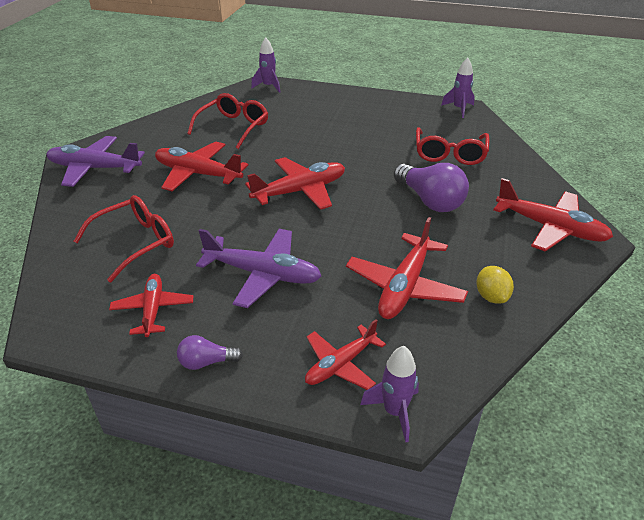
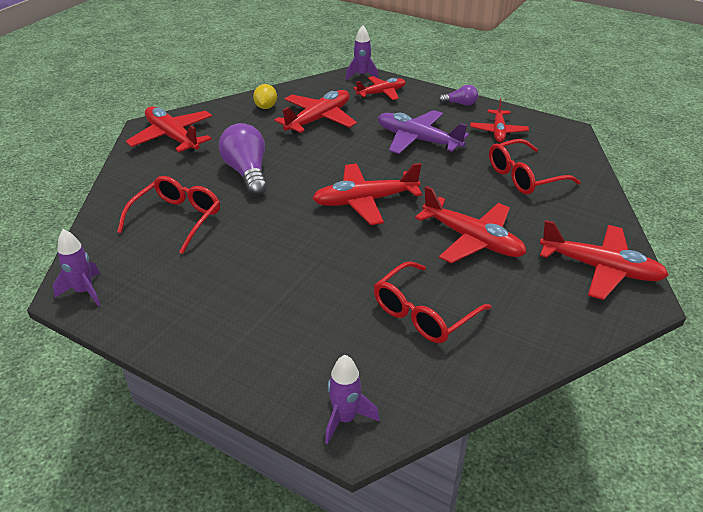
camera: 165 degrees left, 0 degrees up
(94, 168) = (601, 269): purple plane -> red plane

